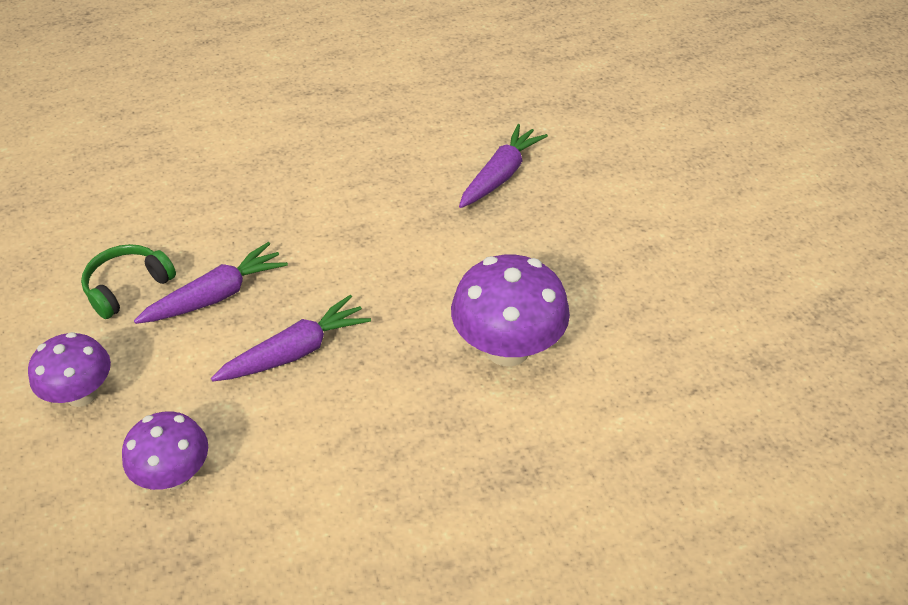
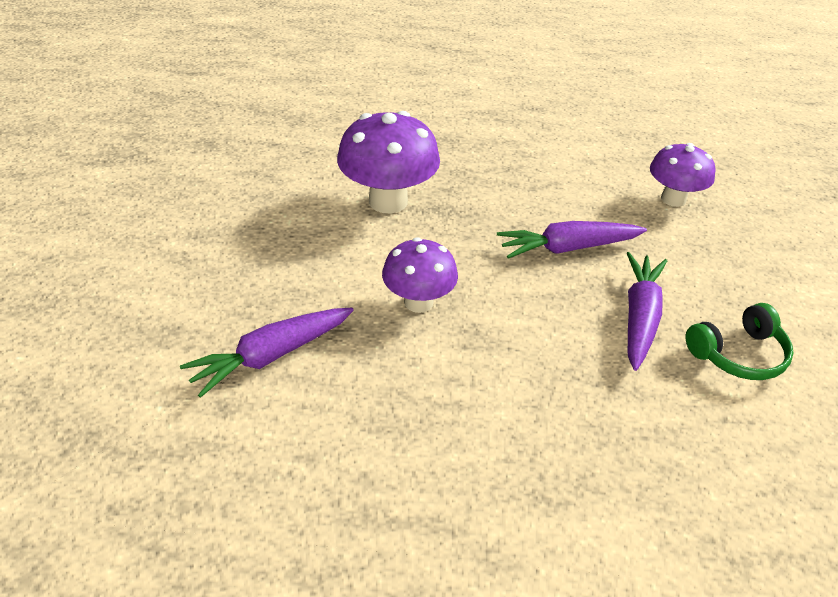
camera: 160 degrees left, 5 degrees down
(82, 394) = (762, 269): purple mushroom -> purple mushroom (418, 302)
(216, 295) = (639, 317): purple carrot -> purple carrot turned 120 degrees clockwise

